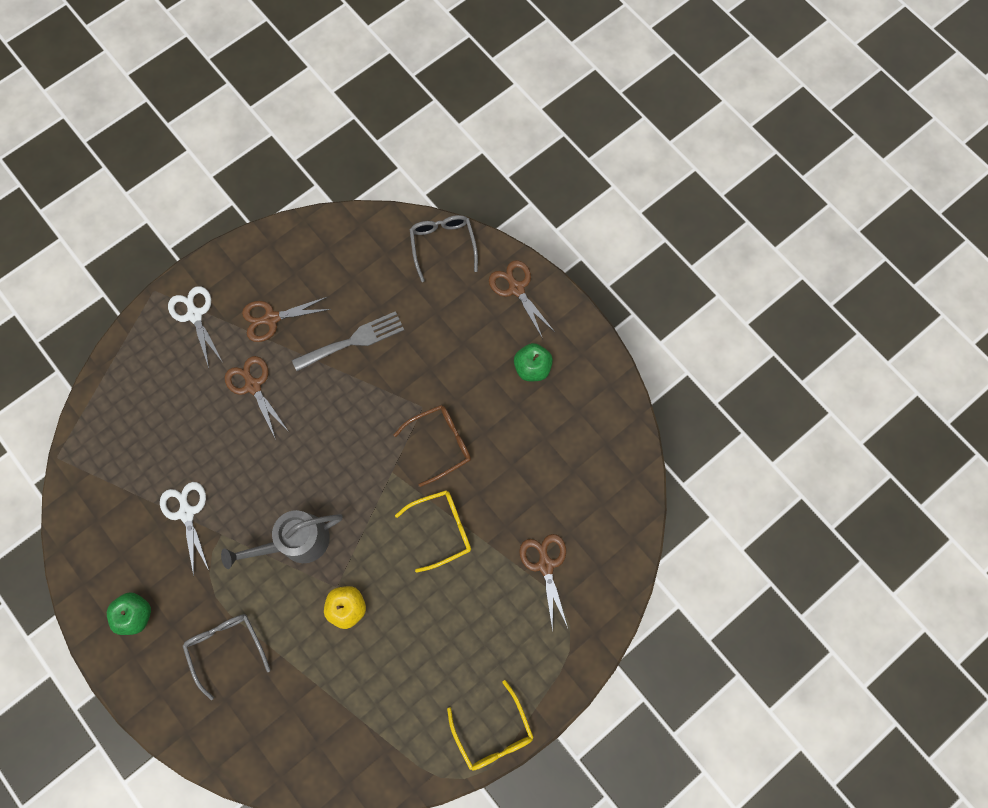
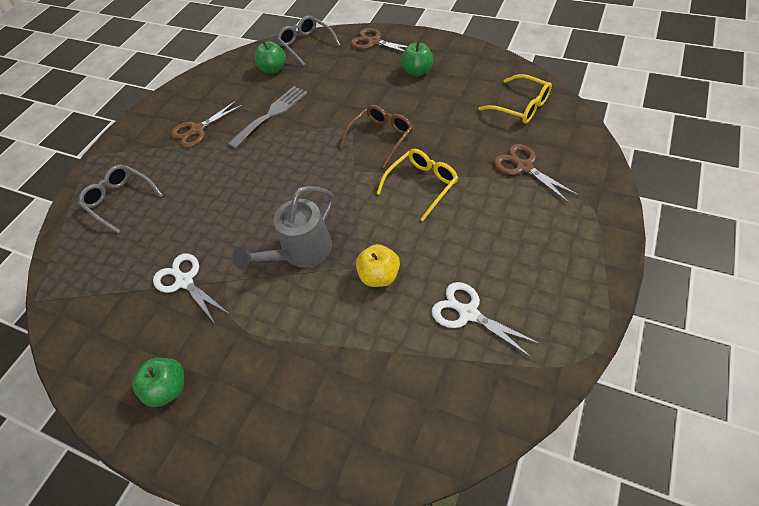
camera: 20 degrees left, 20 degrees down
(194, 314) = (130, 154): white scissors -> white scissors (468, 313)
(226, 648) = (280, 368): grey glasses -> grey glasses (121, 200)
(253, 385) = (203, 173): brown scissors -> none
(388, 267) = (273, 69): none -> green apple
(493, 732) = (585, 301): yellow glasses -> yellow glasses (520, 106)

